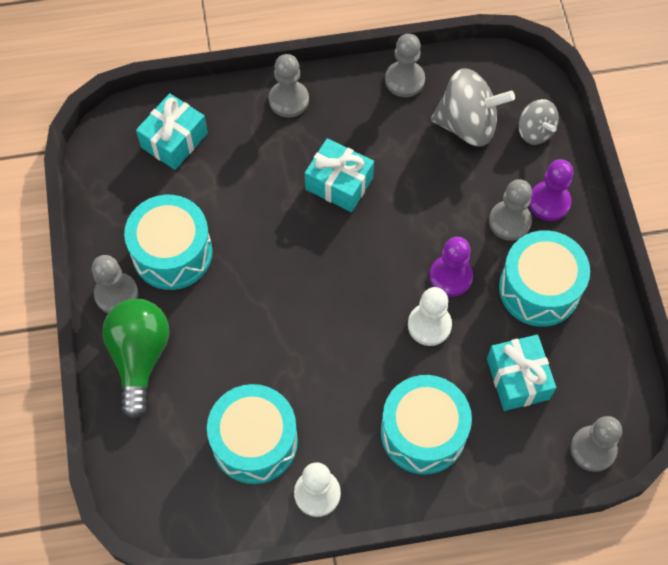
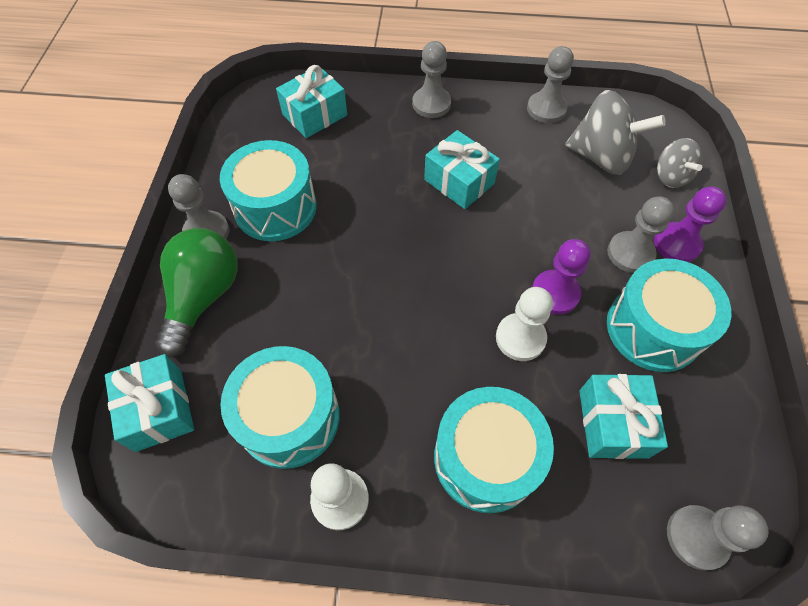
camera: 15 degrees right, 5 degrees down
(143, 464) = (159, 410): none -> turquoise gift

